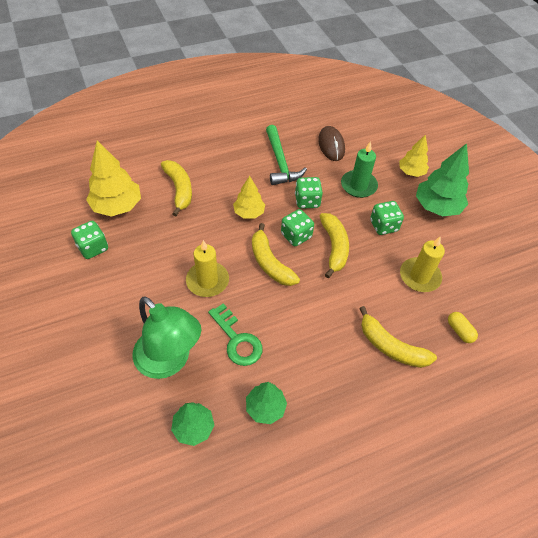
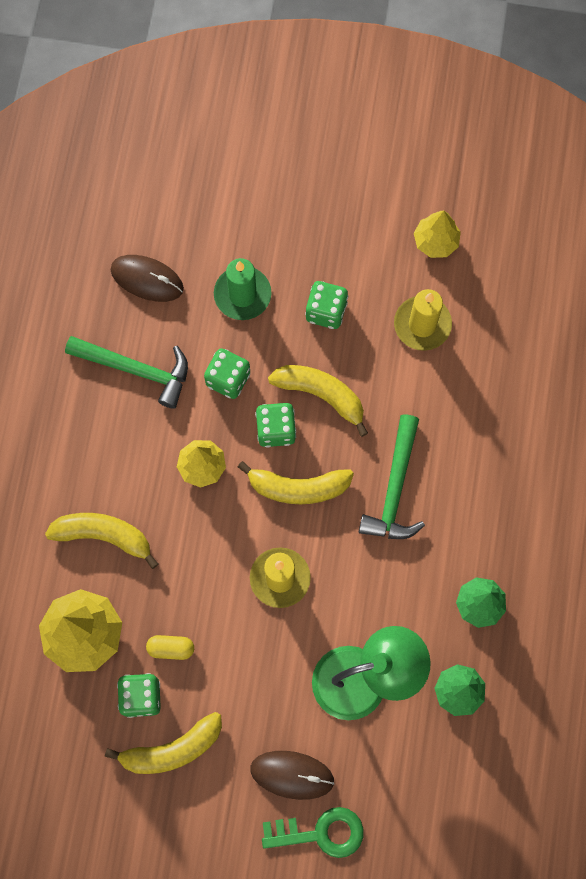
camera: 55 degrees left, 20 degrees up
(79, 351) = (292, 775): none -> brown mouse
(237, 340) = (382, 588): green key -> green key (321, 833)
(307, 314) = (395, 488): none -> green hammer
(391, 346) = (488, 424): yellow banana -> yellow banana (172, 749)
(411, 172) = (261, 209): yellow tree -> yellow tree (435, 242)
(437, 207) = (337, 223): green tree -> none
(459, 331) = (514, 336): yellow capsule -> yellow capsule (171, 648)

